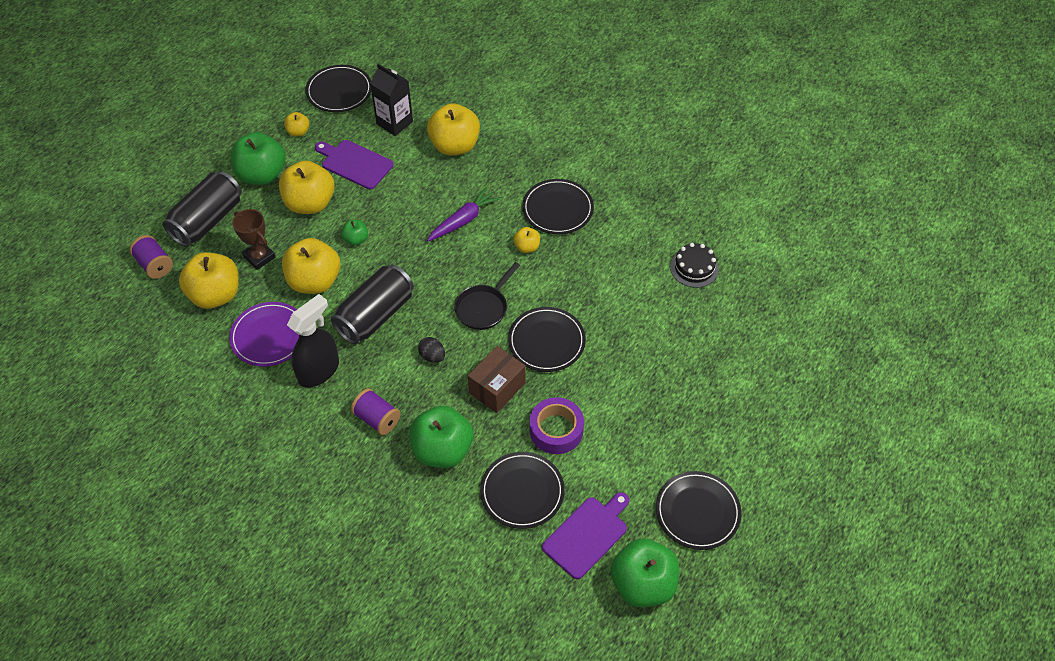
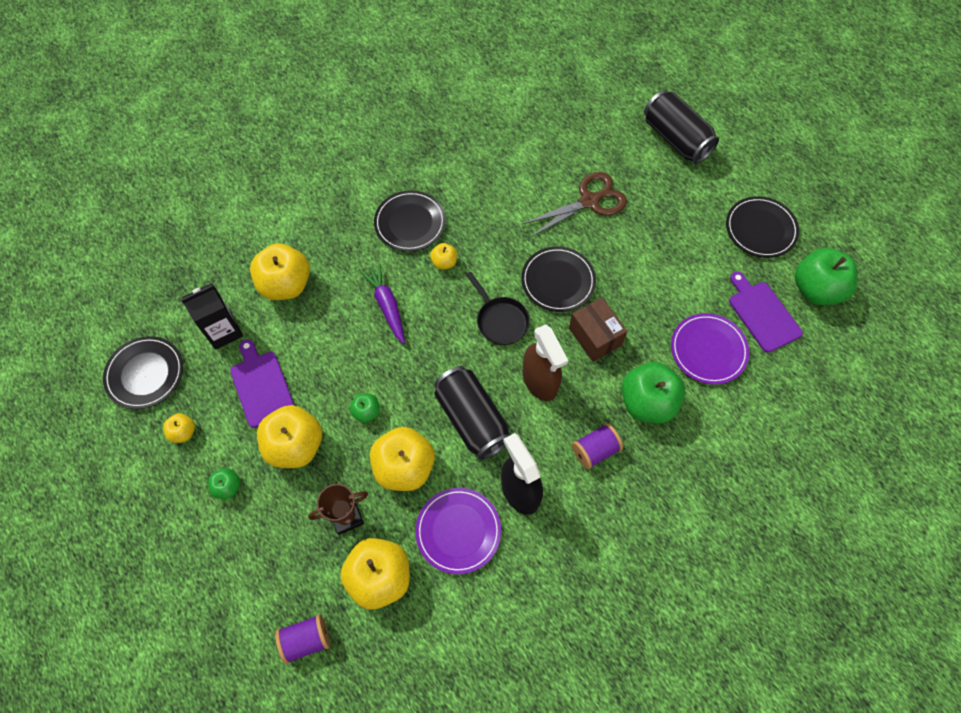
camera: 70 degrees left, 10 degrees up
(207, 220) = (267, 564): black can -> black can (675, 139)
(262, 175) = (228, 487): green apple -> green apple, size x0.48
(355, 163) = (261, 386): purple cutting board -> purple cutting board turned 105 degrees clockwise
(432, 356) = (540, 381): black egg -> brown spray bottle
(522, 492) = (708, 350): black plate -> purple plate
(556, 430) = (654, 304): purple tape -> none
(653, 343) = (589, 201): none -> brown scissors
(694, 268) = (522, 144): black cake -> none

